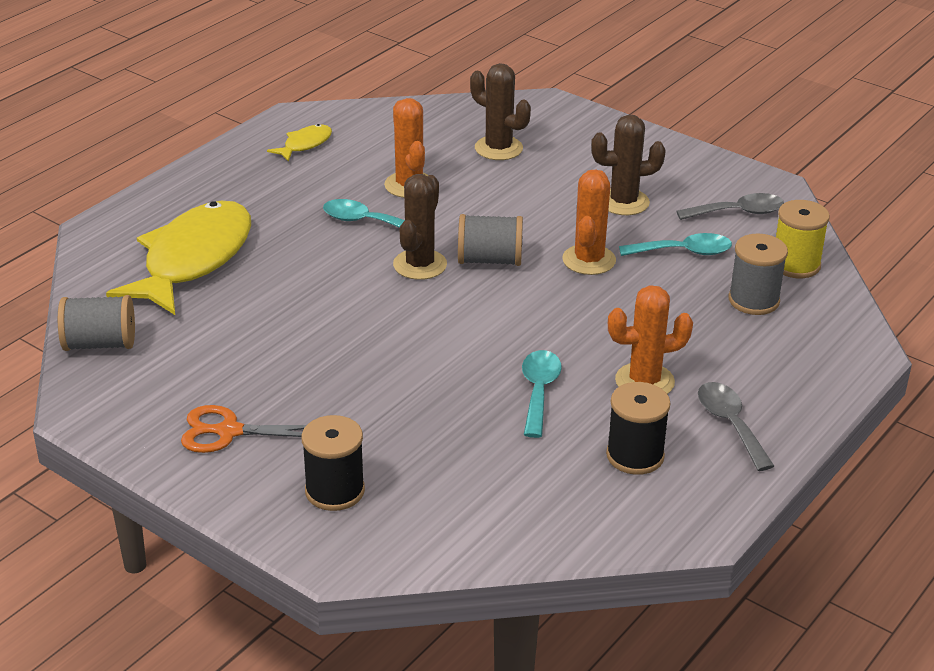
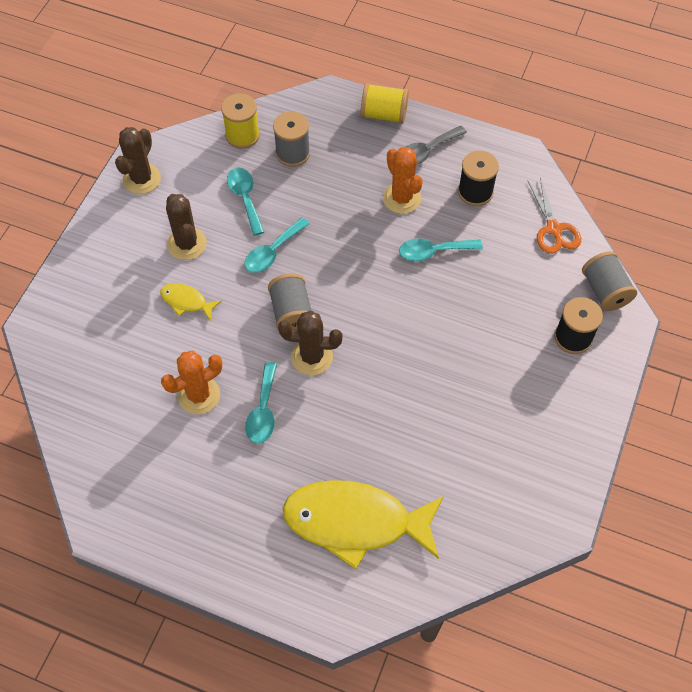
camera: 105 degrees left, 25 degrees up
(100, 344) = (486, 545): grey spool -> grey spool (605, 291)
(228, 432) = (545, 417): orange scissors -> orange scissors (554, 229)
(305, 144) = (150, 499): yellow fish -> yellow fish (186, 301)
(498, 148) = (123, 344): brown cactus -> brown cactus (141, 179)
(589, 260) = (272, 252): orange cactus -> turquoise spoon
(738, 212) = (183, 173): grey spoon -> none
(814, 395) = (384, 114): none -> yellow spool

